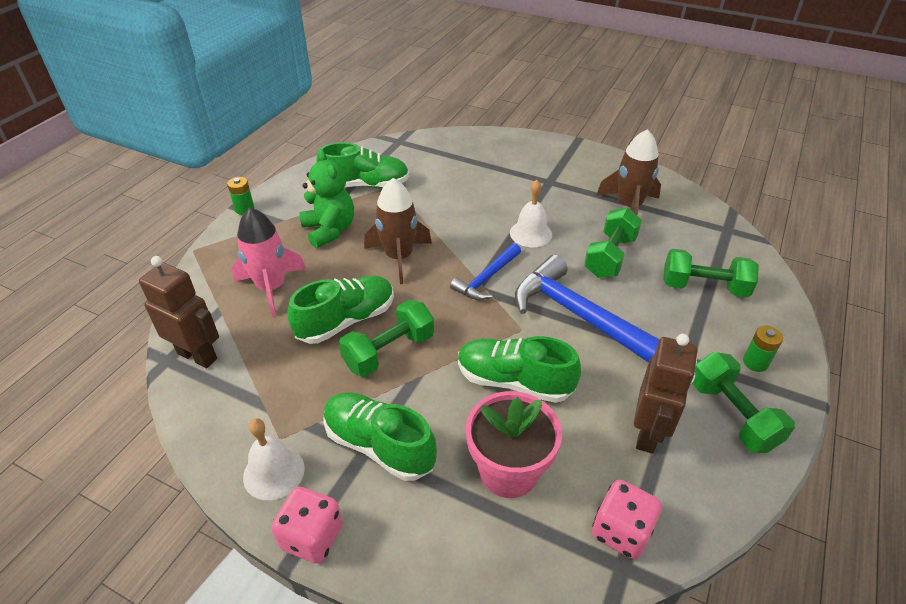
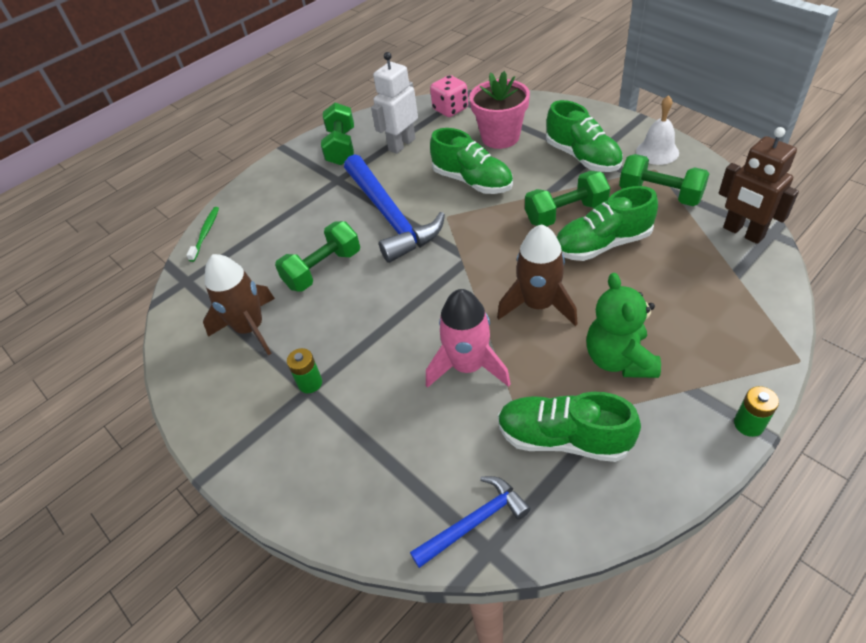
camera: 155 degrees left, 5 degrees up
(271, 288) = (683, 290): pink rocket -> pink rocket (468, 366)
(312, 537) = (628, 123): pink dice -> none
(486, 278) = (455, 265): blue hammer -> blue hammer (474, 522)
(530, 233) = (382, 311): white bell -> none
(648, 433) = (401, 144): brown robot -> white robot
(703, 287) = (270, 228): green dumbbell -> green dumbbell (660, 195)
(755, 362) = (294, 172): green battery -> green battery (310, 383)
(766, 272) = (205, 233): none -> green toothbrush

